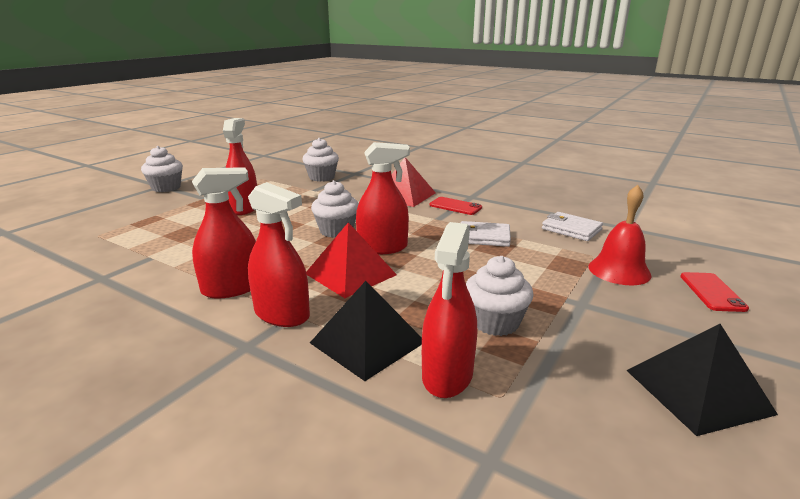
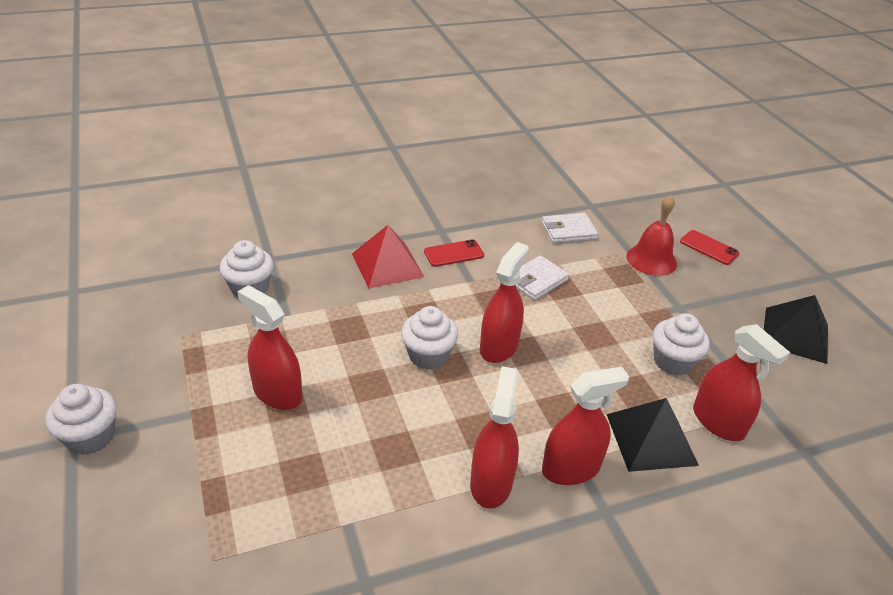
camera: 55 degrees left, 15 degrees up
(350, 274) = (533, 393): red pyramid -> none

